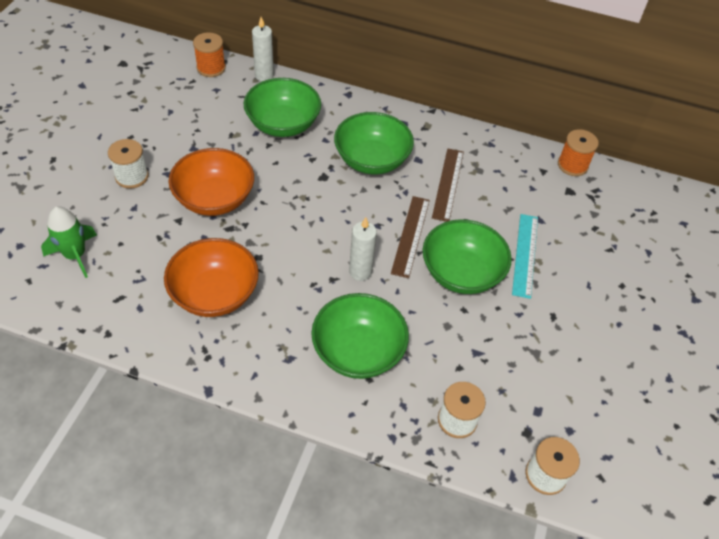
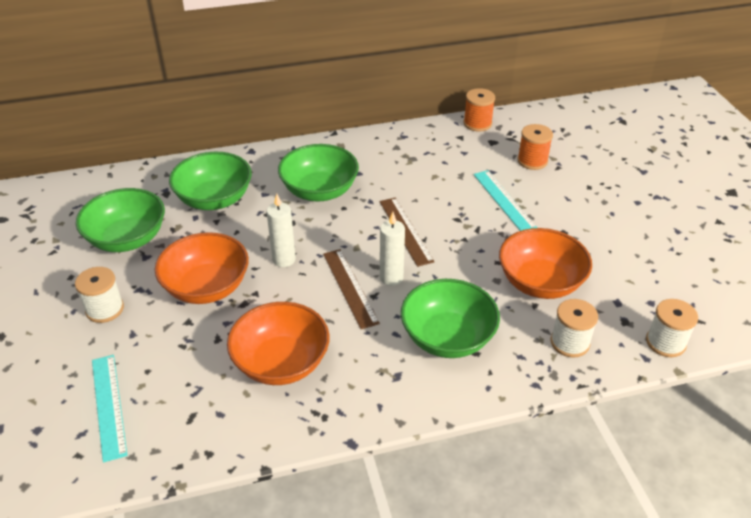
camera: 30 degrees left, 10 degrees down
(75, 255) = (109, 405): green rocket -> turquoise ruler
(211, 68) = (100, 185): orange spool -> orange spool (532, 161)
(264, 76) = (160, 169): white candle -> white candle (284, 259)
(448, 184) = (398, 179): brown ruler -> brown ruler (350, 287)
(461, 273) = (470, 237): green bowl -> green bowl (127, 239)
(484, 350) = (540, 282): none -> orange bowl

